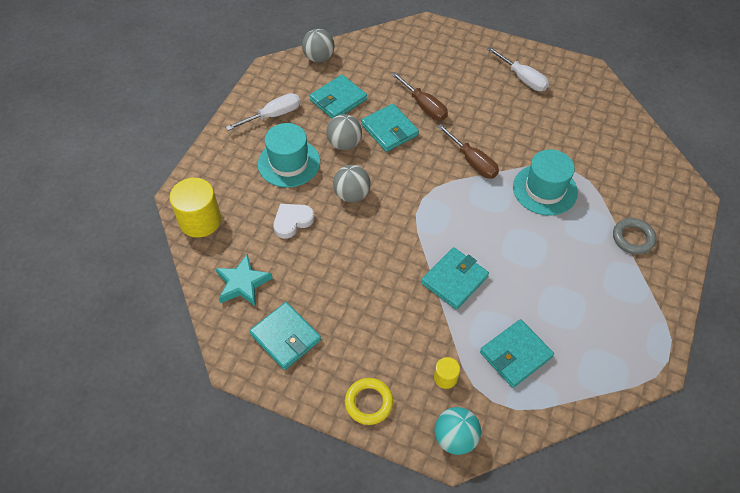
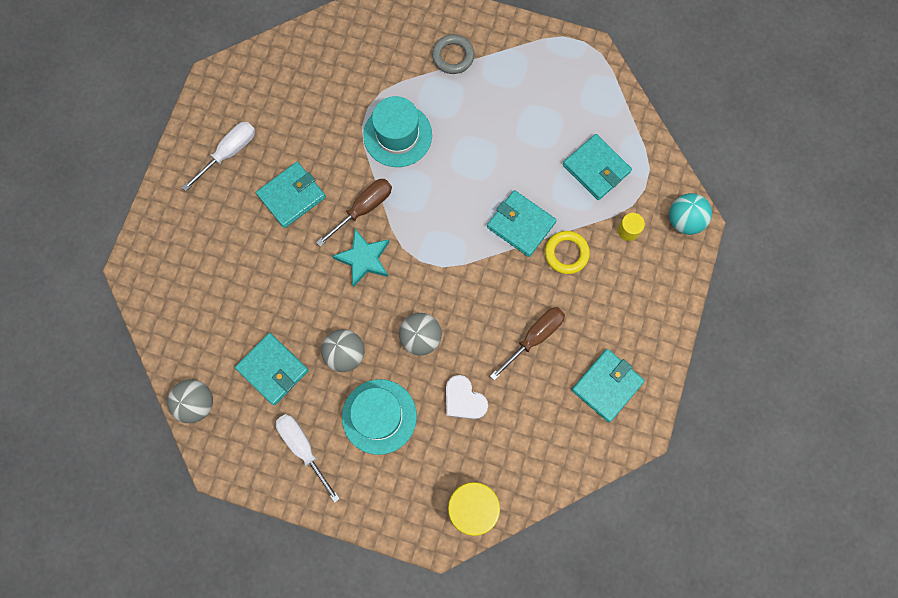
camera: 95 degrees left, 20 degrees up
(242, 283) = (550, 441): turquoise star -> turquoise star (364, 259)
(368, 402) = (663, 298): yellow ring -> yellow ring (566, 253)
(389, 130) = (320, 303): turquoise wallet -> turquoise wallet (291, 196)
(424, 106) = (279, 265): brown screwdriver -> brown screwdriver (534, 337)

